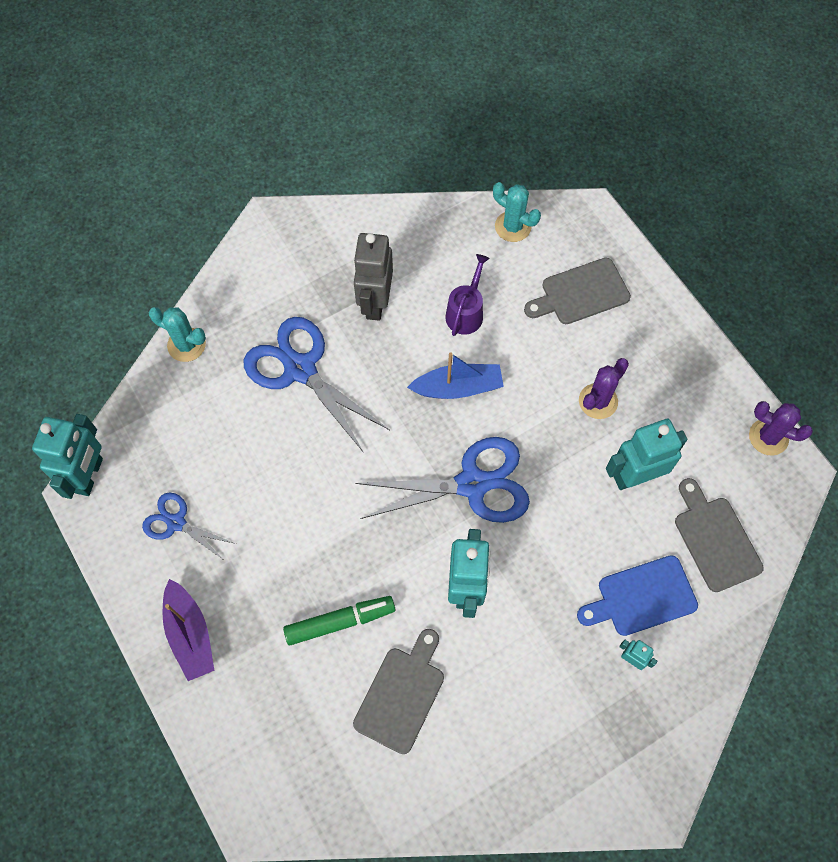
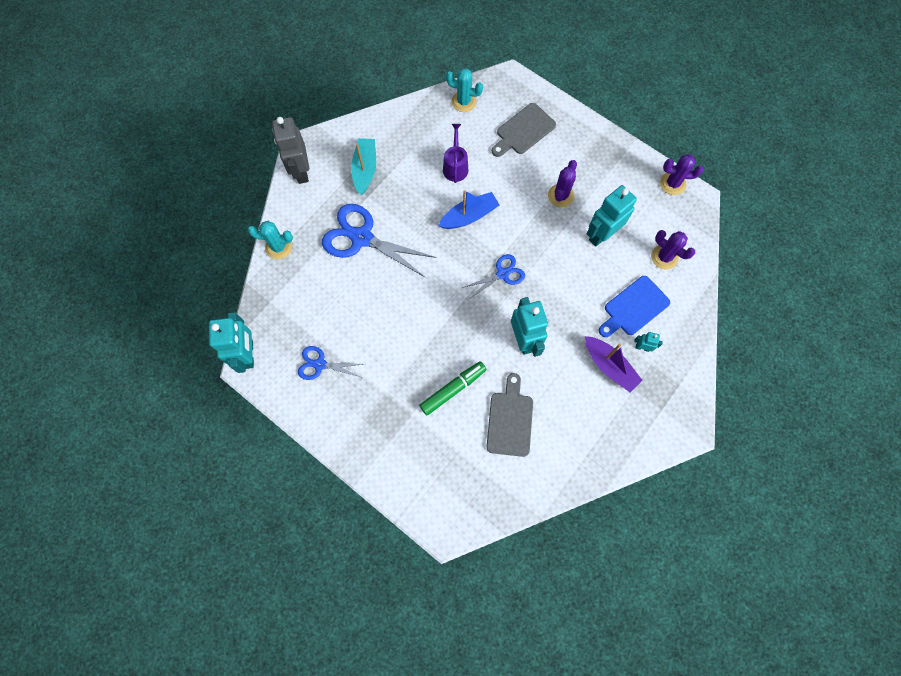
camera: 20 degrees left, 5 degrees up
(190, 634) = (359, 432): purple boat -> purple boat (609, 366)
(342, 277) = (365, 169): none -> turquoise boat
(375, 303) = (394, 179): grey robot -> grey robot (301, 171)
(472, 484) = (502, 274): blue scissors -> blue scissors, size x0.55
(715, 539) = (664, 257): grey cutting board -> purple cactus

